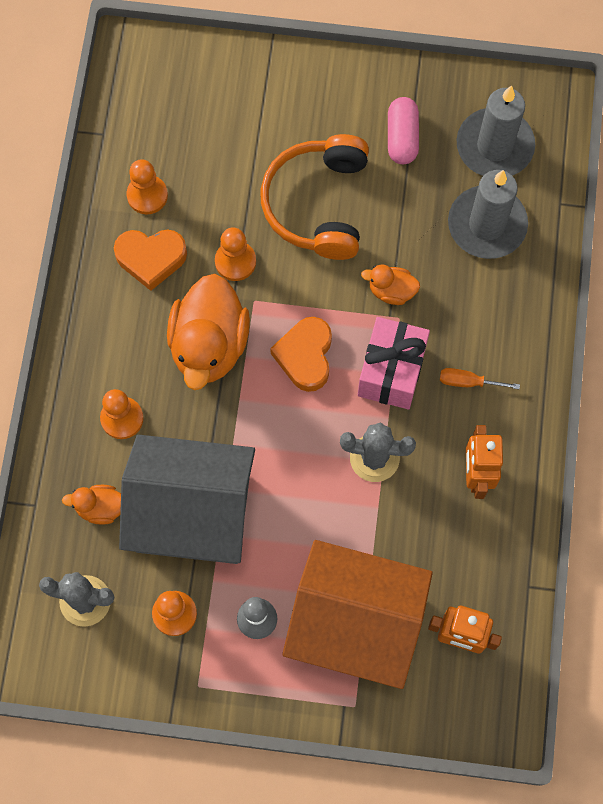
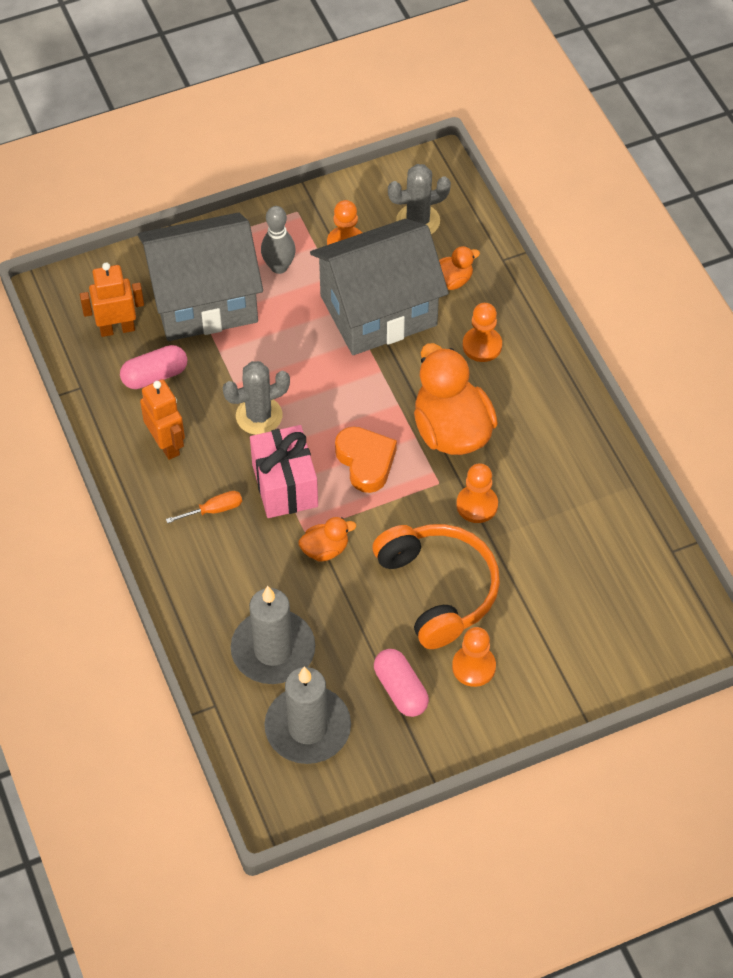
camera: 150 degrees right, 15 degrees down
(147, 195) = (593, 519): orange pawn -> orange pawn (473, 667)
(151, 258) = (550, 471): orange heart -> none
(355, 624) = (204, 300): orange house -> grey house
(449, 559) = (155, 376): none -> pink capsule

